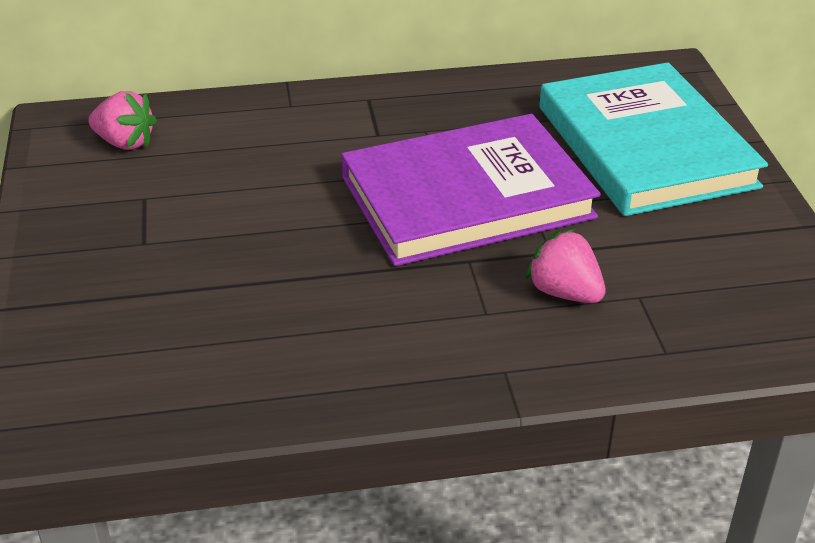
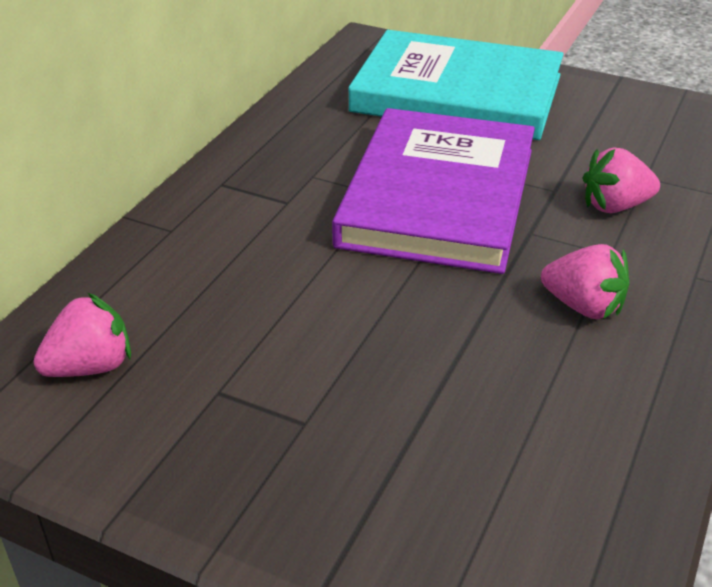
camera: 55 degrees left, 0 degrees up
(393, 321) = (583, 306): none -> pink strawberry

